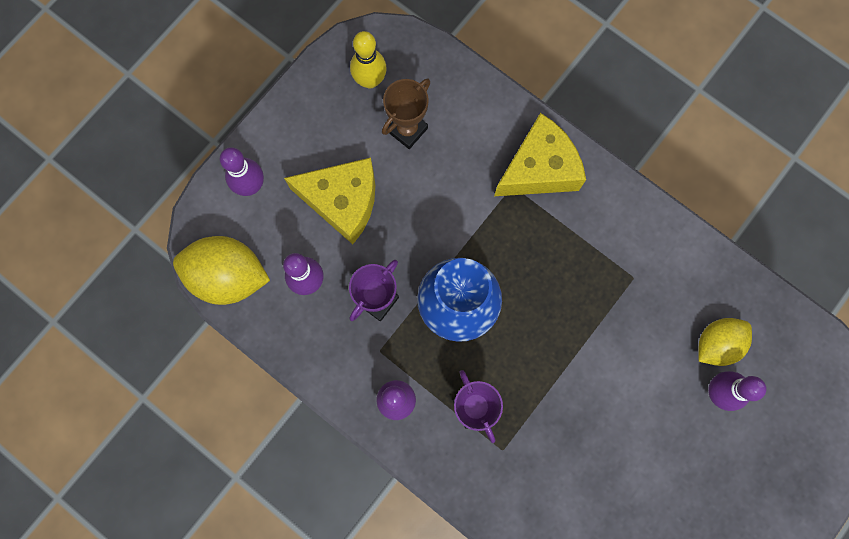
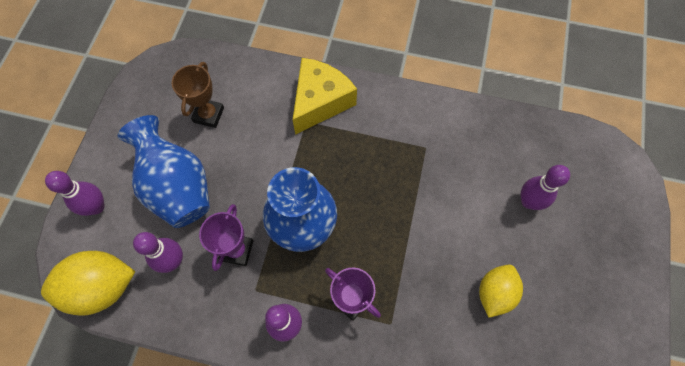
camera: 25 degrees left, 10 degrees down
(342, 201) = (178, 187): yellow cheese -> blue vase
(370, 80) = (165, 92): yellow bowling pin -> none
(716, 344) = (508, 167): yellow lemon -> yellow lemon (494, 293)

